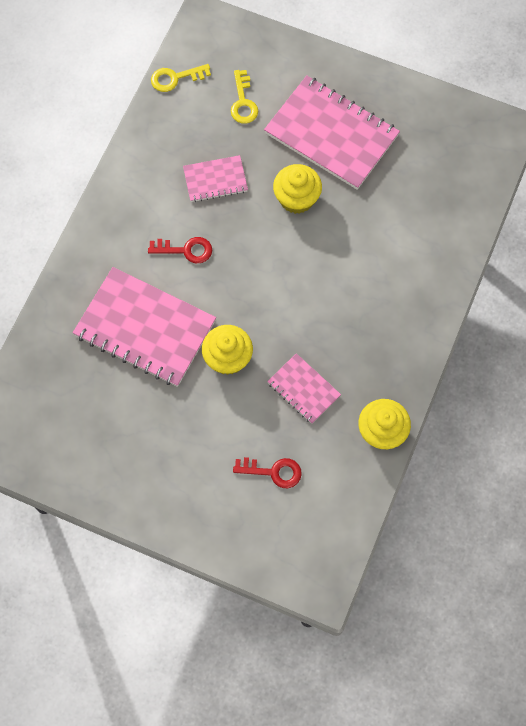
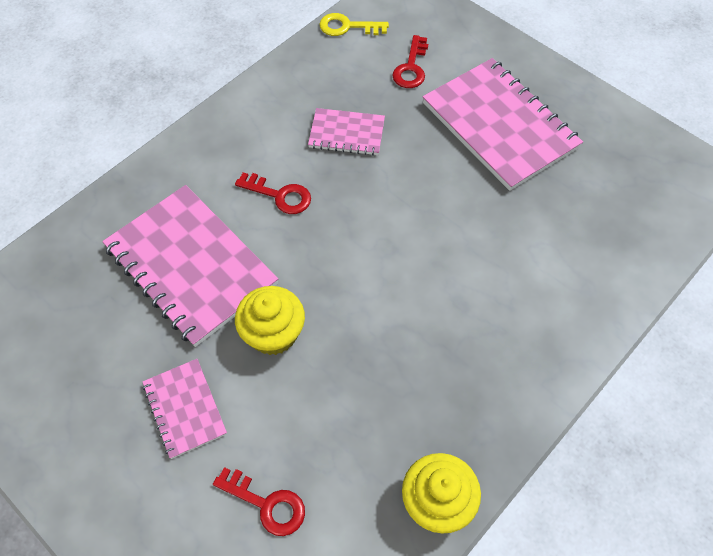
camera: 20 degrees right, 10 degrees down
(243, 102) = (411, 67): yellow key -> red key
(296, 198) = (433, 179): yellow cupcake -> none
(303, 389) = (352, 406): pink notebook -> pink notebook (185, 409)

